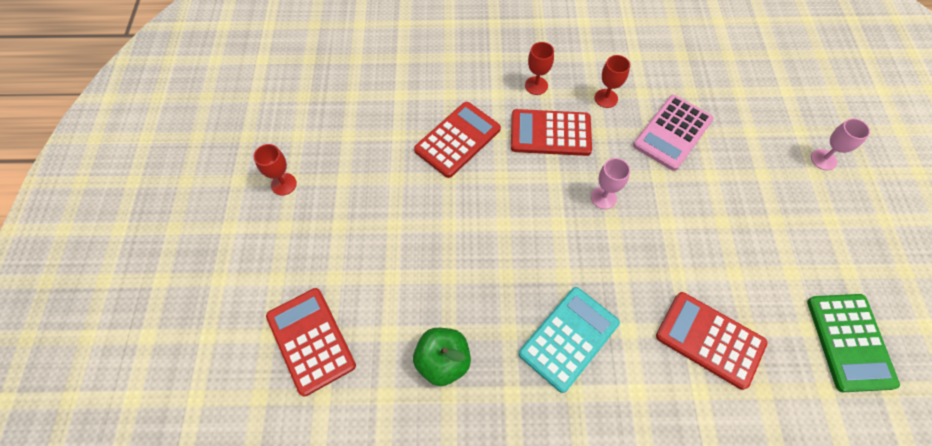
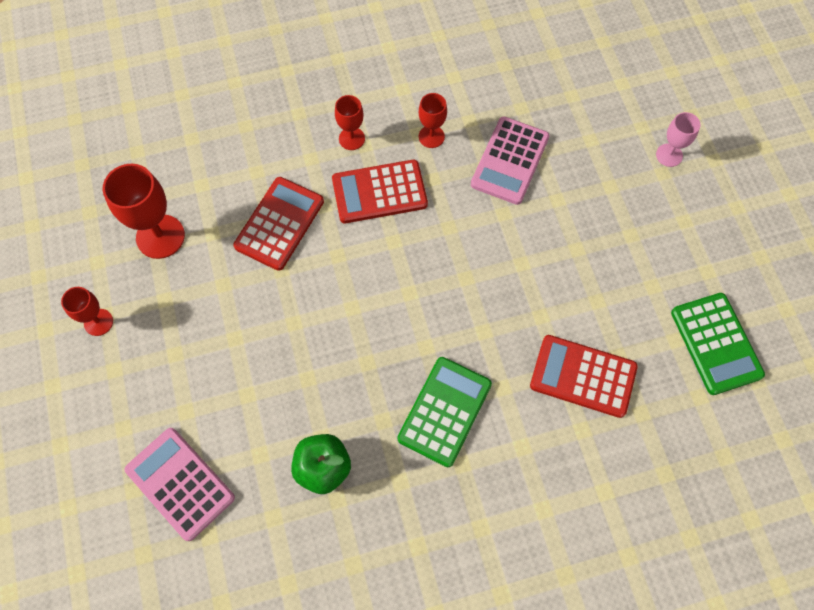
camera: 15 degrees left, 5 degrees up
(311, 340) = (180, 483): red calculator -> pink calculator
(355, 127) = (160, 236): none -> red goblet
(569, 338) = (445, 411): turquoise calculator -> green calculator
(603, 197) = (450, 252): pink goblet -> none

